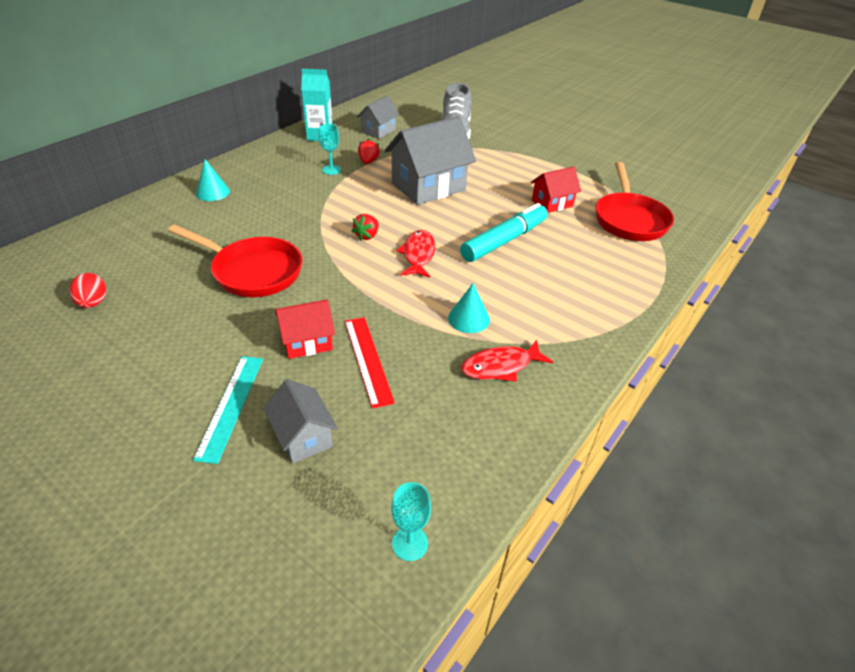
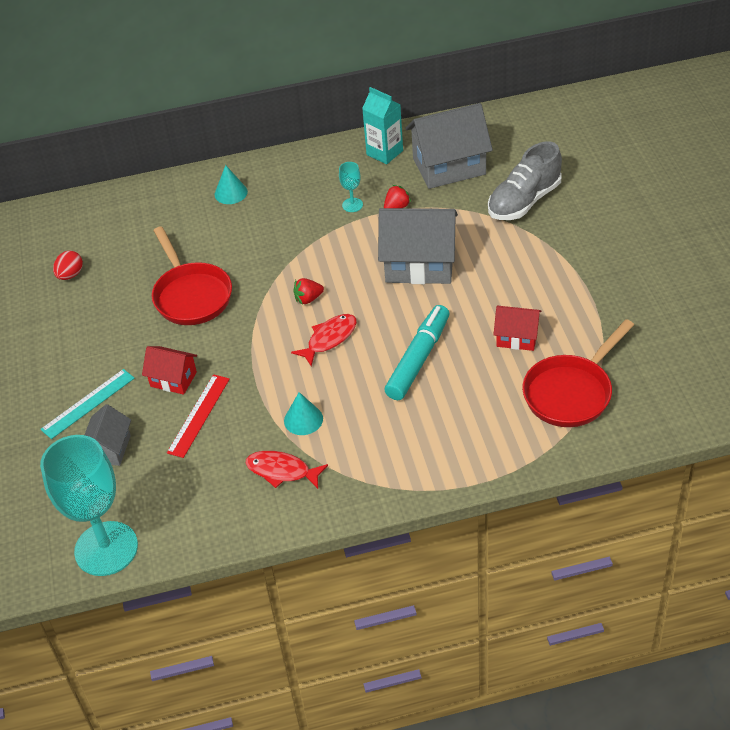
camera: 45 degrees right, 5 degrees up
(378, 131) = (449, 166): grey house -> grey house, size x1.84
(410, 543) = (106, 548): turquoise goblet -> turquoise goblet, size x2.46
(504, 241) = (418, 359): turquoise marker -> turquoise marker turned 60 degrees counterclockwise

